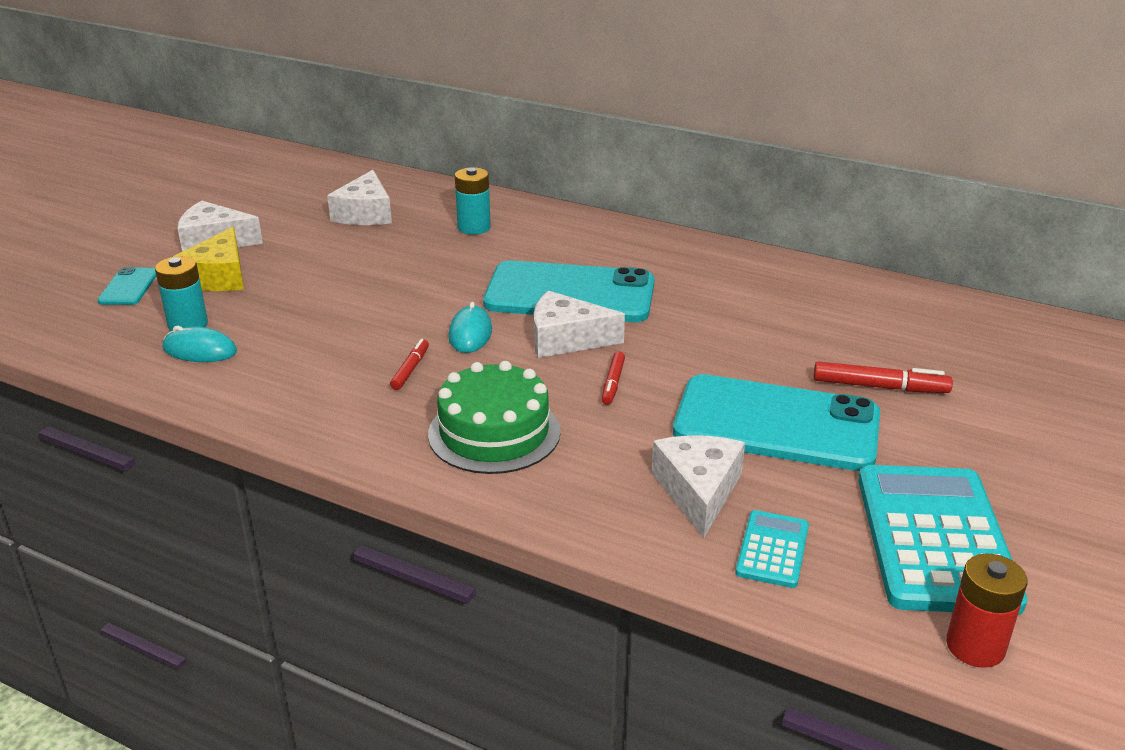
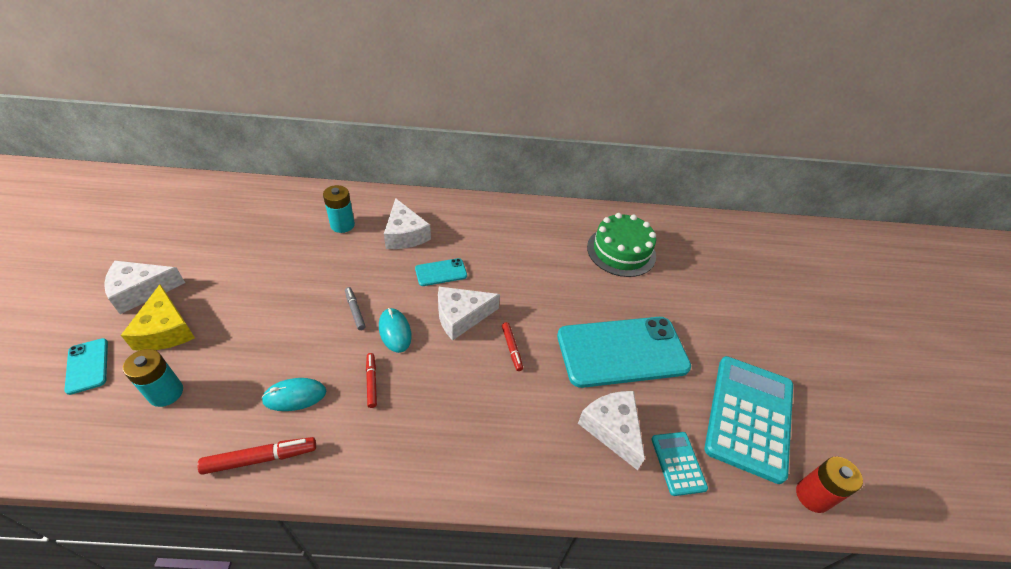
camera: 30 degrees left, 15 degrees up
(200, 350) = (192, 419): turquoise mouse -> turquoise mouse (295, 396)
(365, 213) = (253, 230): white cheese -> white cheese (405, 234)
(435, 305) = (355, 310): none -> grey marker
(494, 433) = (462, 424): green cake -> green cake (621, 251)
(570, 294) = (441, 272): turquoise phone -> turquoise phone, size x0.44
(879, 387) = (657, 300): red marker -> red marker (260, 458)
(935, 539) = (749, 417): turquoise calculator -> turquoise calculator turned 45 degrees clockwise

